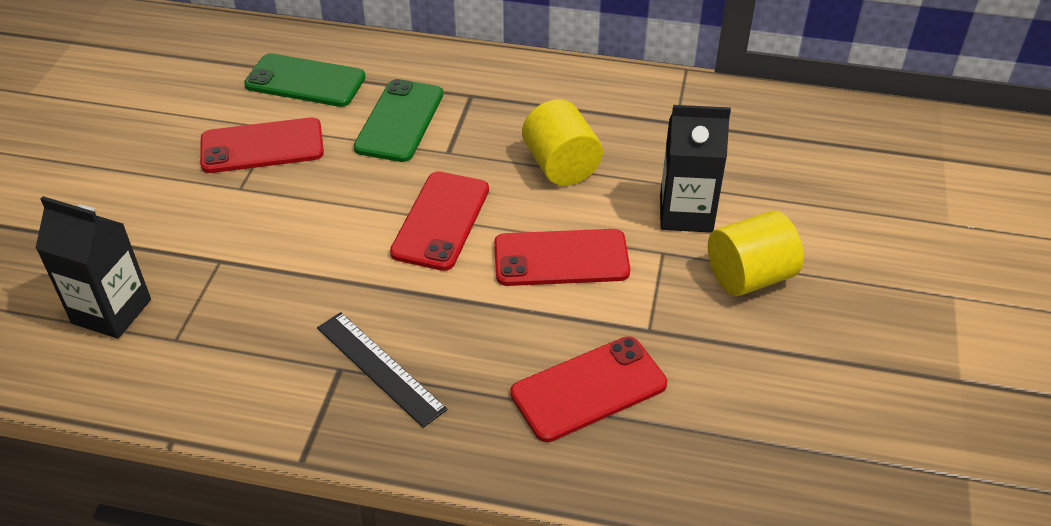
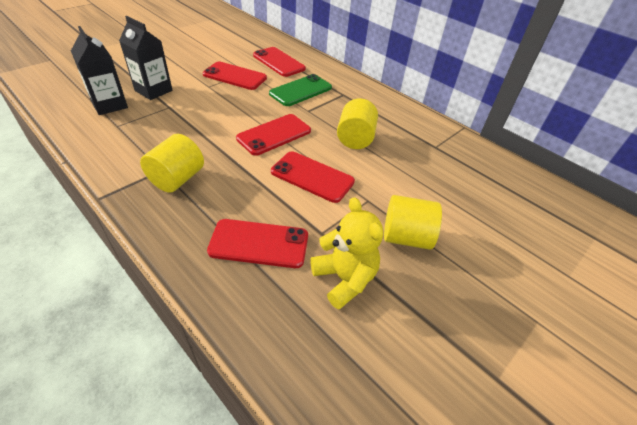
camera: 30 degrees right, 0 degrees up
(305, 81) = (278, 62): green phone -> red phone
(380, 368) = (177, 179): black ruler -> yellow cylinder
(686, 213) = (399, 189): black carton -> black carton (153, 90)
(728, 370) = (344, 279): none -> yellow teddy bear

